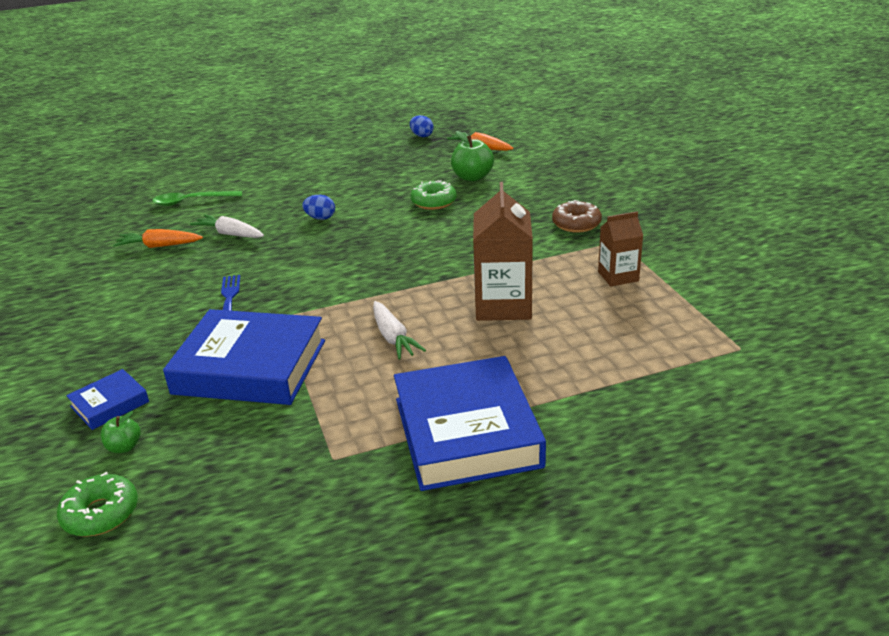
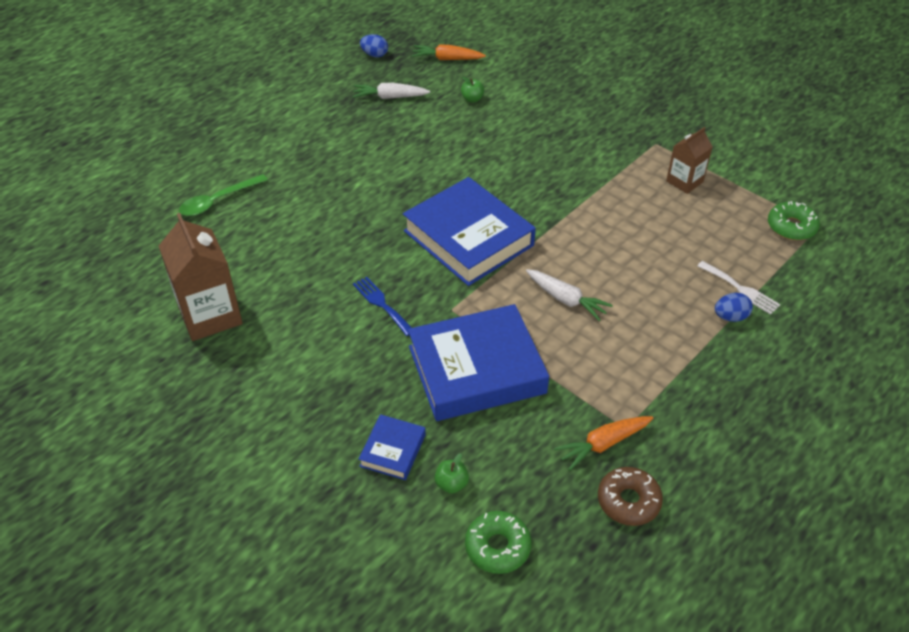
camera: 30 degrees left, 15 degrees up
(159, 246) = (245, 266): orange carrot -> orange carrot (603, 444)
(230, 234) = (304, 231): white carrot -> white carrot (390, 97)
(320, 218) = (375, 187): blue egg -> blue egg (730, 317)
(434, 202) = (464, 139): green donut -> green donut (791, 227)
(467, 432) = (698, 367): blue book -> blue book (468, 238)
(472, 177) = (472, 99): green apple -> green apple, size x0.56
(503, 305) = (623, 238): brown carton -> brown carton (210, 315)
(576, 224) = (607, 133): brown donut -> brown donut (628, 501)
(587, 379) = (740, 289): none -> white fork

